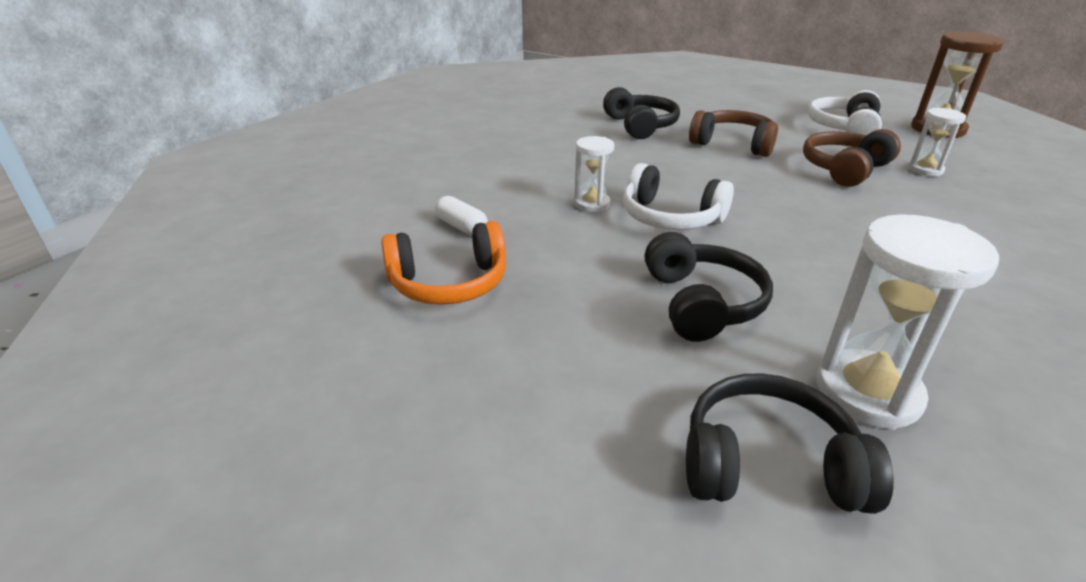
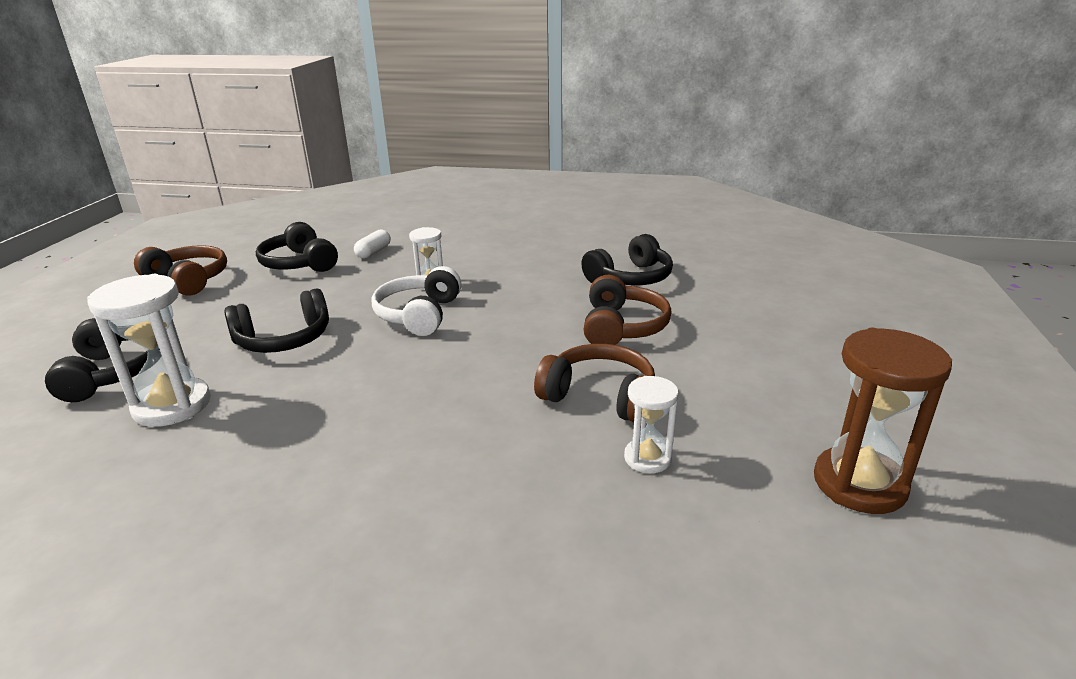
camera: 70 degrees right, 5 degrees down
(423, 398) = (188, 280): none -> brown headphones
(449, 283) = (299, 263): orange headphones -> black headphones
(844, 128) = (762, 396): white headphones -> none

